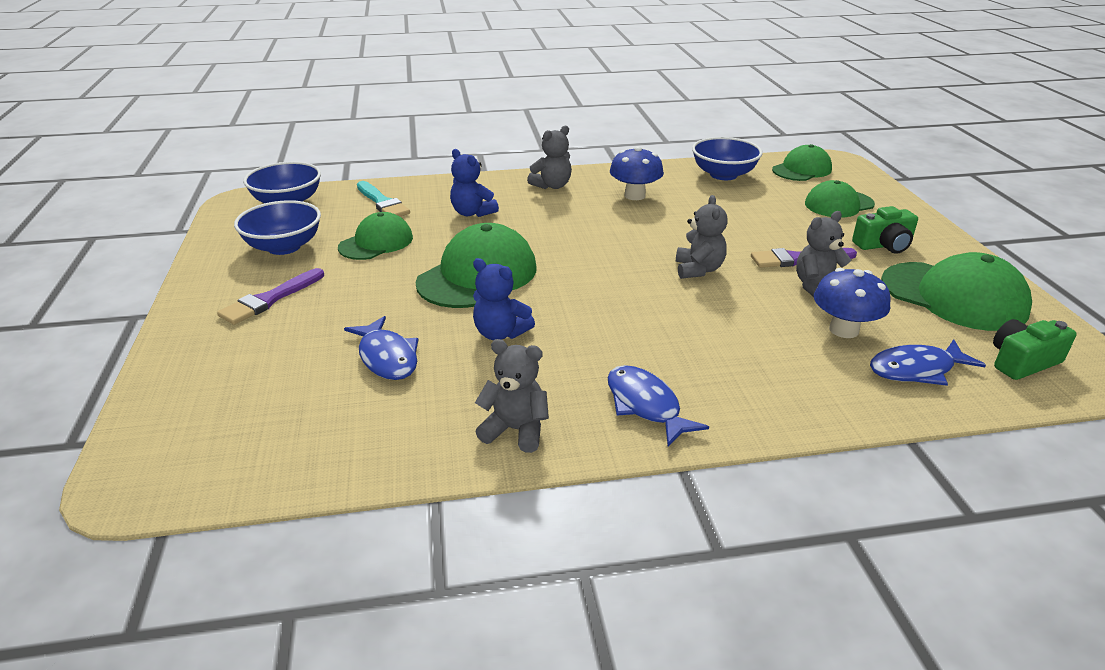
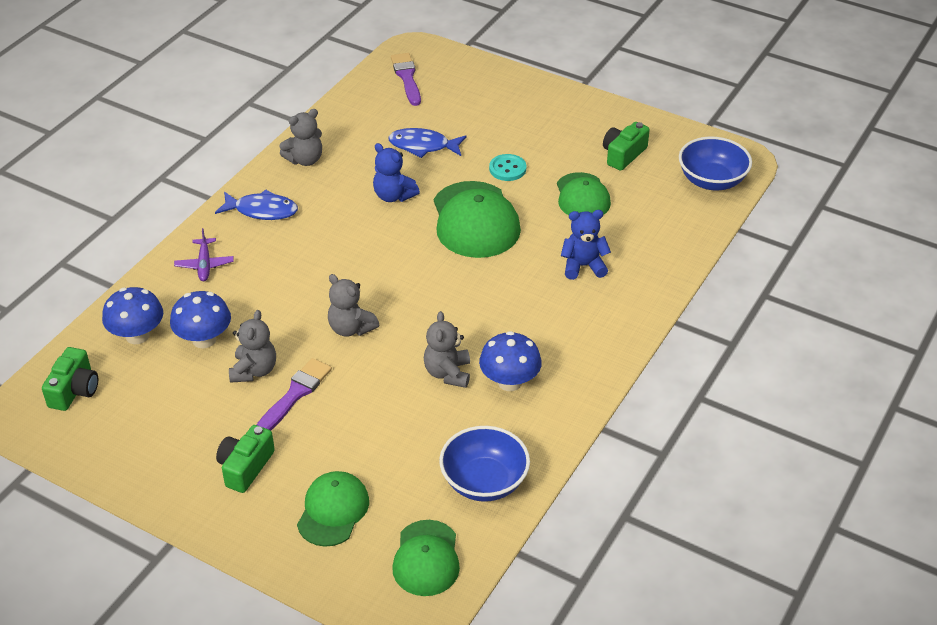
camera: 130 degrees right, 10 degrees up
(270, 299) = (546, 127): purple brush -> purple brush (407, 77)
(284, 247) = (623, 155): blue bowl -> green camera
(373, 291) = (507, 169): none -> turquoise button
(382, 202) = (658, 228): turquoise brush -> none
(500, 333) = (393, 196): blue teddy bear -> blue teddy bear turned 120 degrees counterclockwise
(552, 186) = (589, 342): grey teddy bear -> grey teddy bear (448, 373)
(777, 391) = (204, 265): none -> purple plane
(916, 370) = (137, 335): blue fish -> blue mushroom
(953, 296) = (151, 433): green cap -> none

